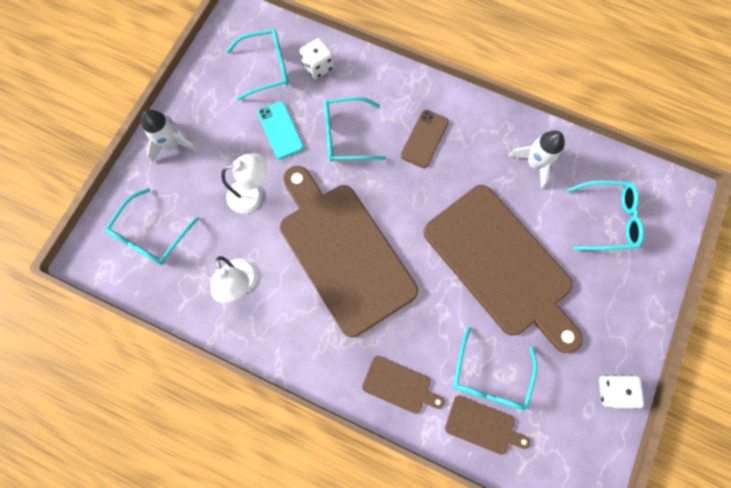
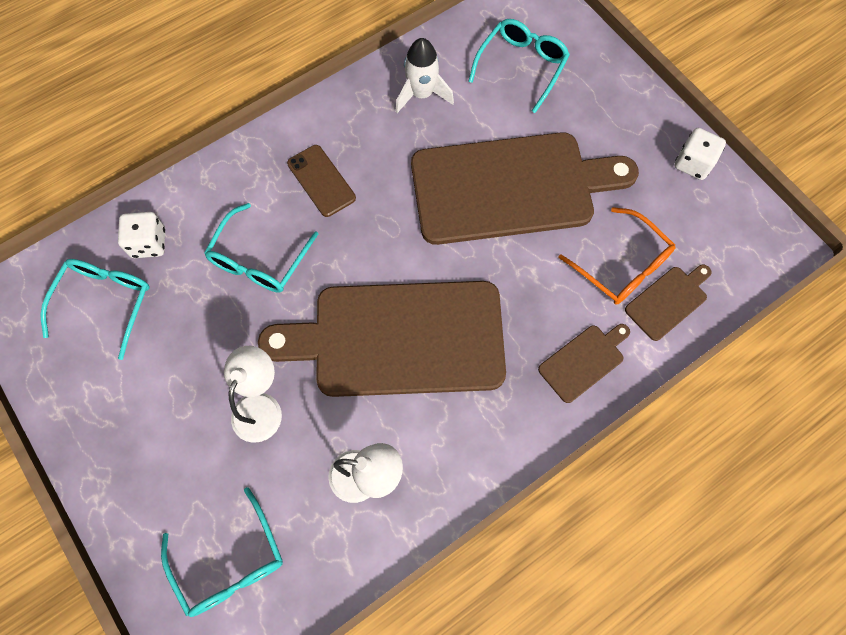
camera: 60 degrees left, 5 degrees down
(172, 144) = (123, 473): white rocket -> none
(280, 130) = (199, 329): turquoise phone -> none
(490, 376) = (621, 265): turquoise glasses -> orange glasses

